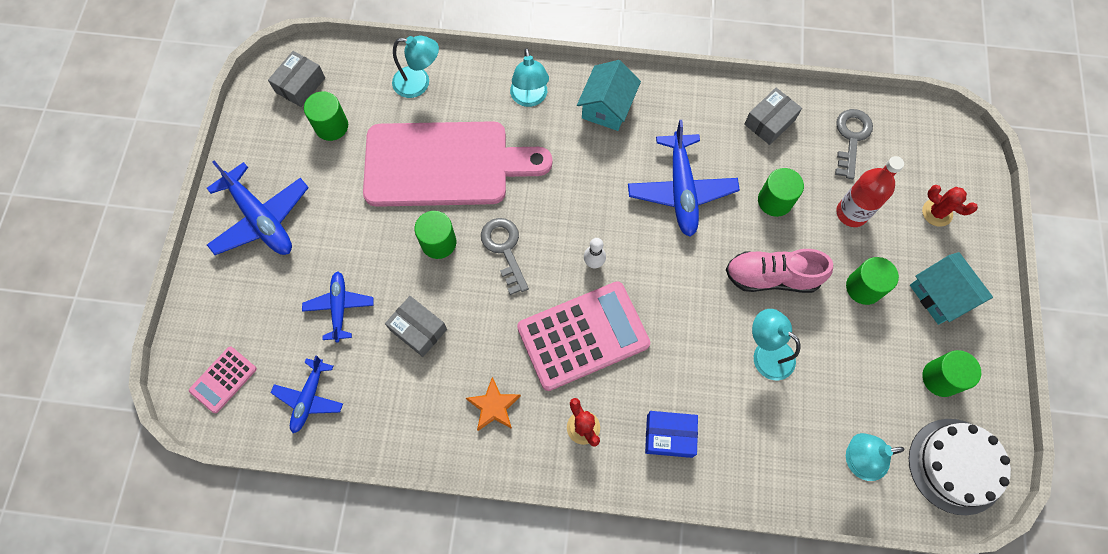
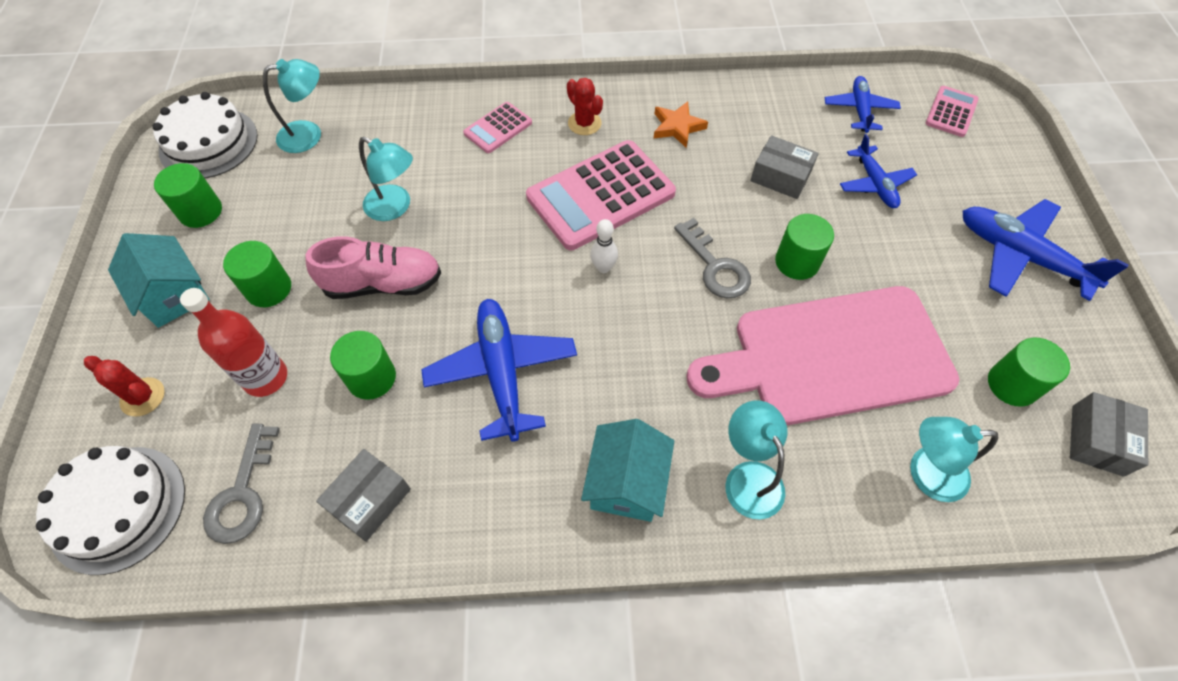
camera: 170 degrees right, 10 degrees down
(669, 436) = (498, 128): blue box -> pink calculator
(929, 141) = (118, 508): none -> white cake

